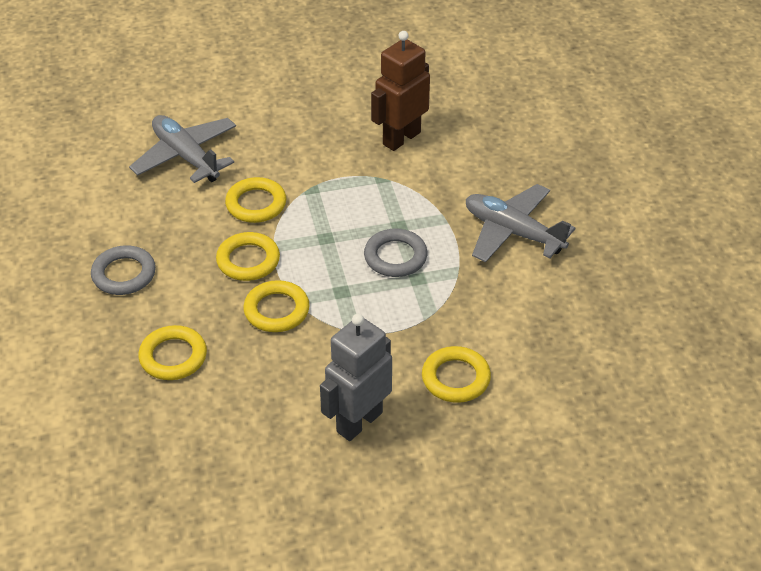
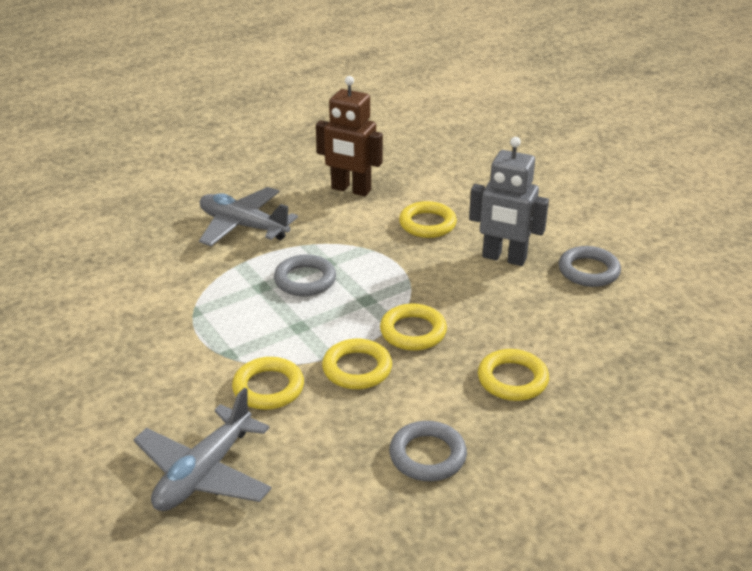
camera: 110 degrees left, 10 degrees down
(299, 488) = (588, 271): none -> grey ring
(401, 138) = (123, 313): brown robot -> brown robot (351, 190)
(513, 232) = (243, 226): grey plane -> grey plane turned 105 degrees clockwise

